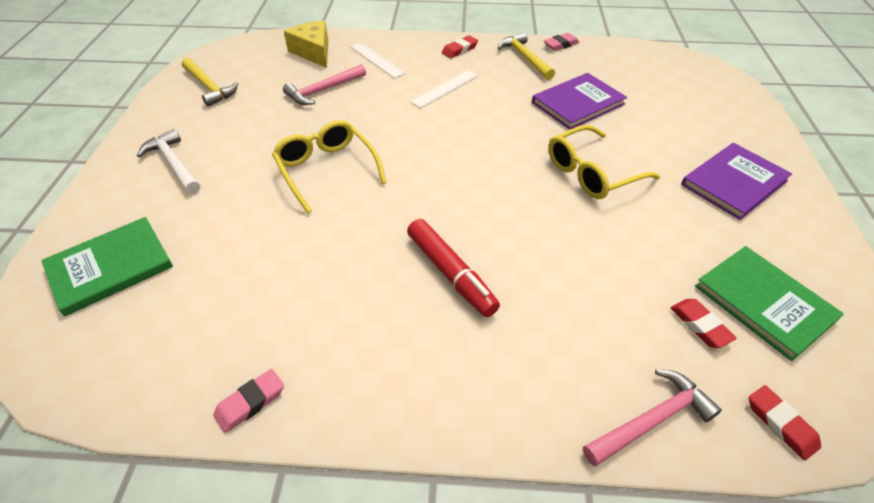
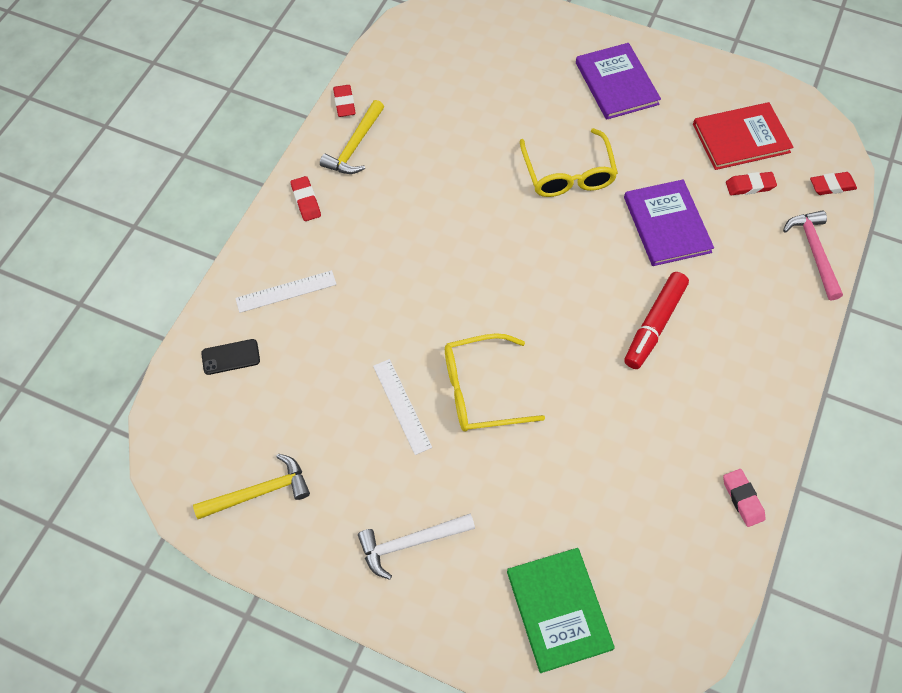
camera: 70 degrees left, 15 degrees up
(313, 52) = (231, 357): yellow cheese -> black phone
(323, 90) = (328, 364): pink hammer -> none
(445, 89) = (381, 241): white ruler -> white ruler (402, 406)
(451, 273) = (654, 325): red marker -> red marker turned 135 degrees clockwise
(524, 58) = (354, 146): yellow hammer -> yellow hammer turned 60 degrees counterclockwise
(561, 45) = (344, 103): pink eraser -> red eraser
(578, 103) = (460, 137): purple book -> purple book (666, 224)
(764, 302) = (741, 138): green book -> red book

